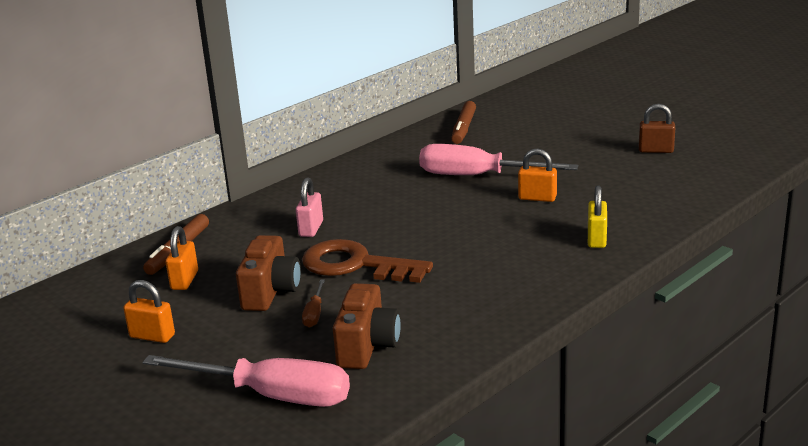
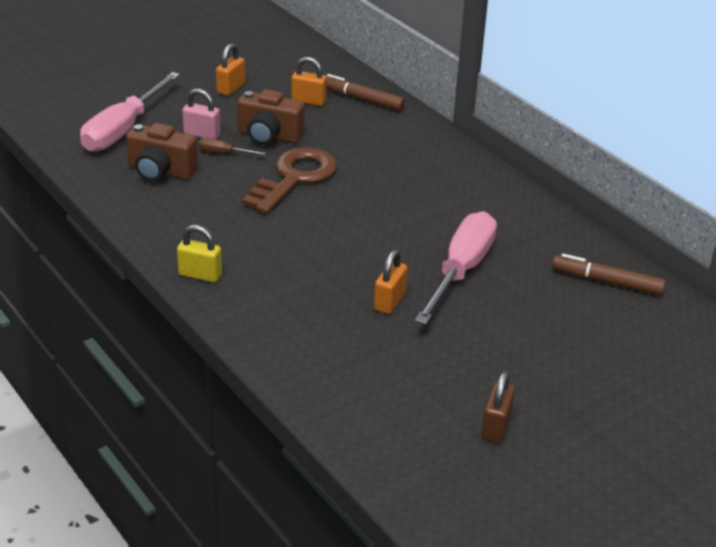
camera: 95 degrees right, 10 degrees up
(311, 229) = (375, 161): pink padlock -> pink padlock (202, 134)
(596, 239) = (276, 322): yellow padlock -> yellow padlock (200, 275)

